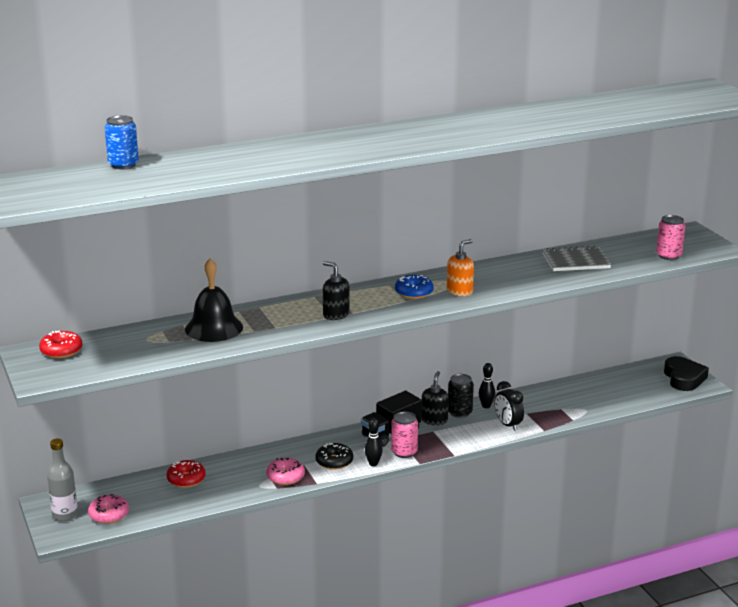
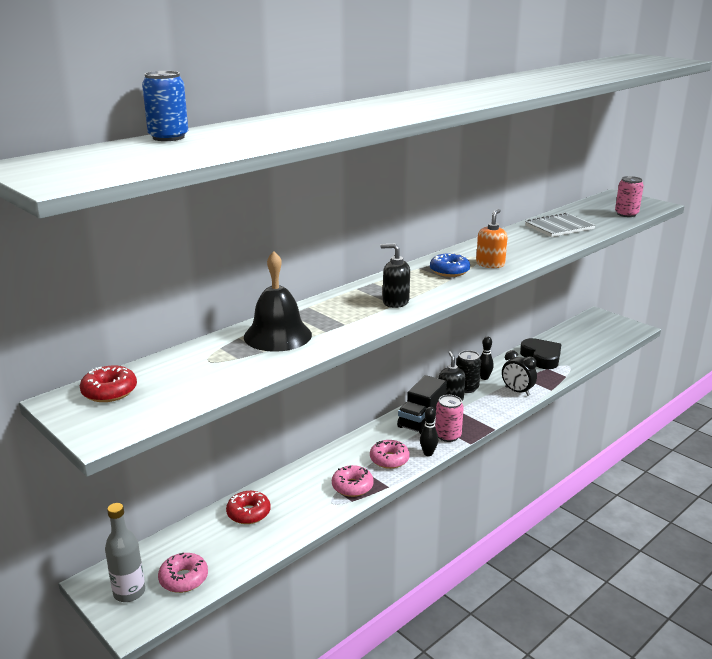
camera: 20 degrees left, 0 degrees up
(334, 461) = (389, 459): black donut -> pink donut
(684, 378) = (617, 326): black heart -> black heart (541, 357)

